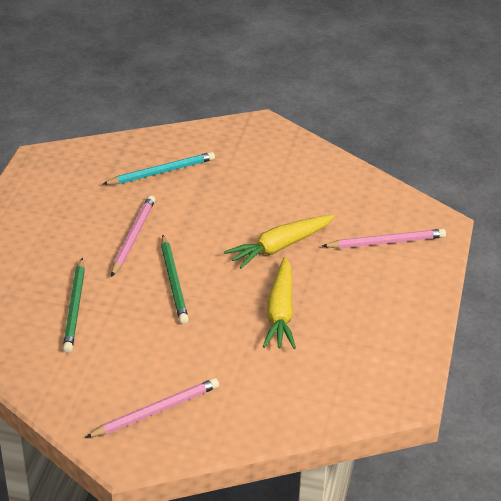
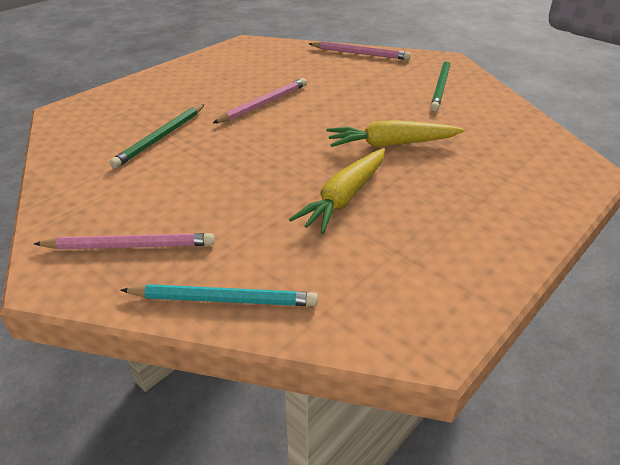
camera: 30 degrees right, 0 degrees up
(161, 172) = (331, 69): turquoise pencil -> turquoise pencil (223, 299)
(174, 281) = (265, 143): green pencil -> green pencil (441, 87)
(386, 242) = (511, 170): pink pencil -> pink pencil (360, 53)

